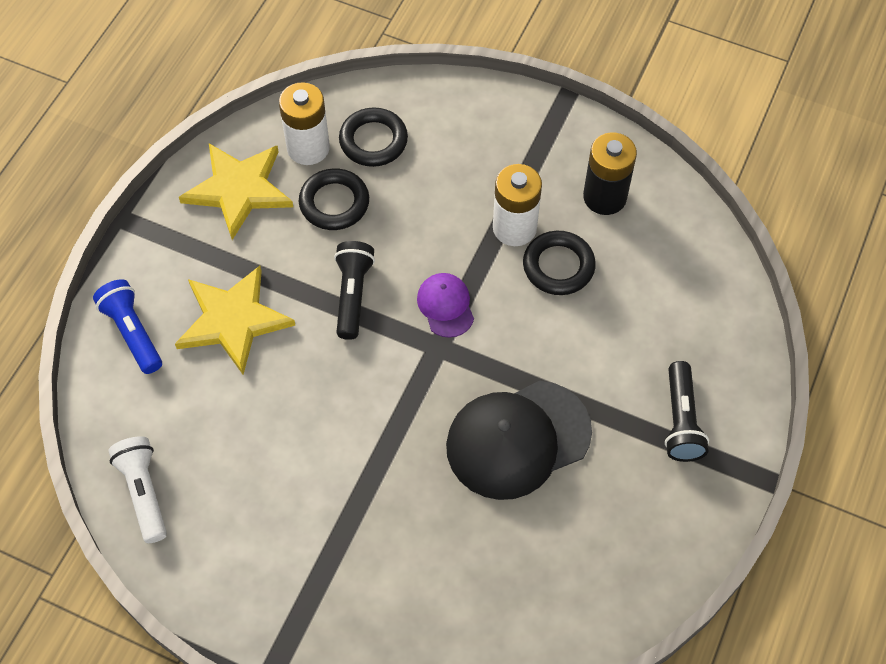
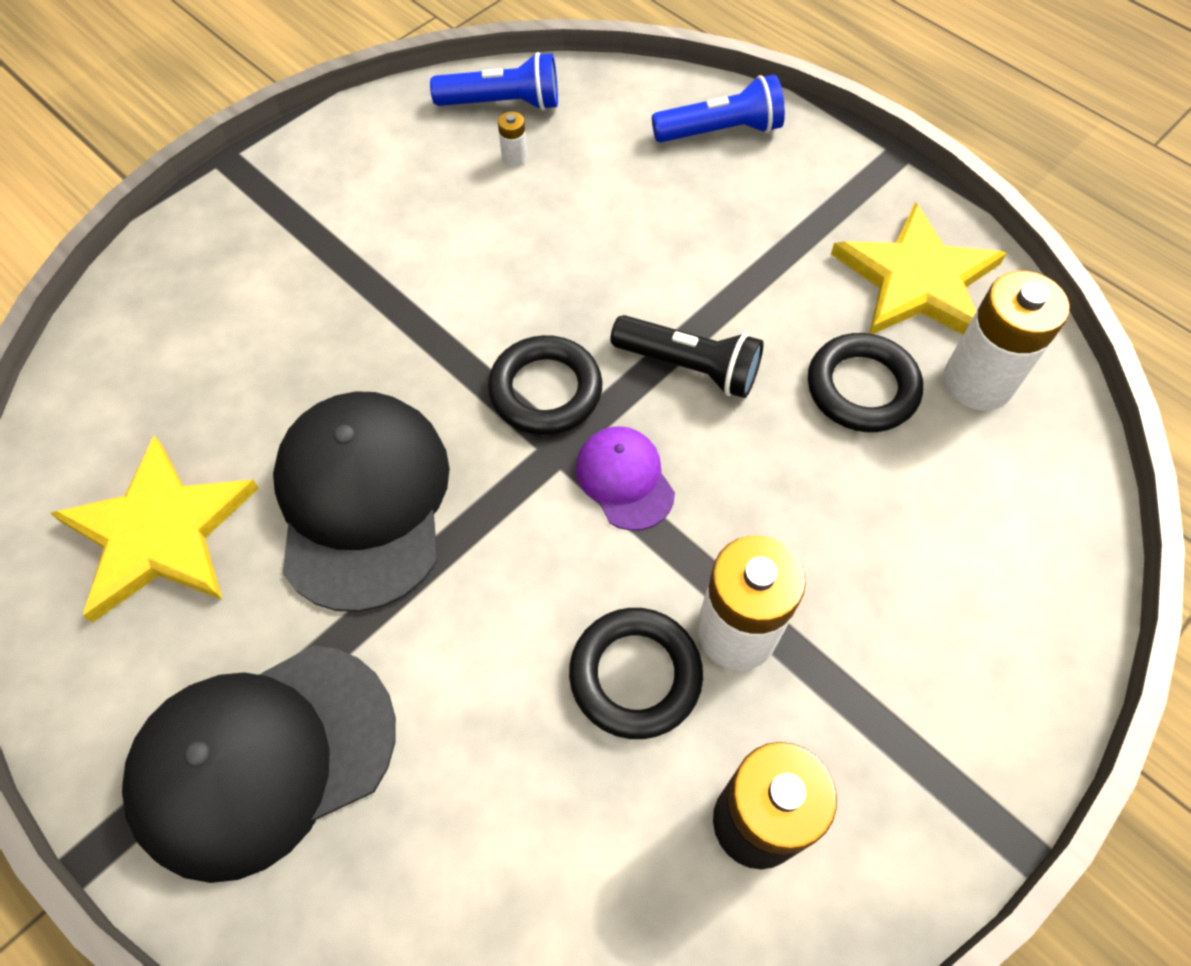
camera: 110 degrees right, 0 degrees up
(143, 492) = (503, 103): white flashlight -> blue flashlight
(201, 462) = (514, 158): none -> white battery
(233, 320) = (700, 228): yellow star -> yellow star (159, 532)
(373, 141) = (974, 474): black ring -> black ring (545, 390)
(445, 306) = (624, 479): purple cap -> purple cap turned 120 degrees counterclockwise
(681, 421) = (263, 758): black flashlight -> black cap

